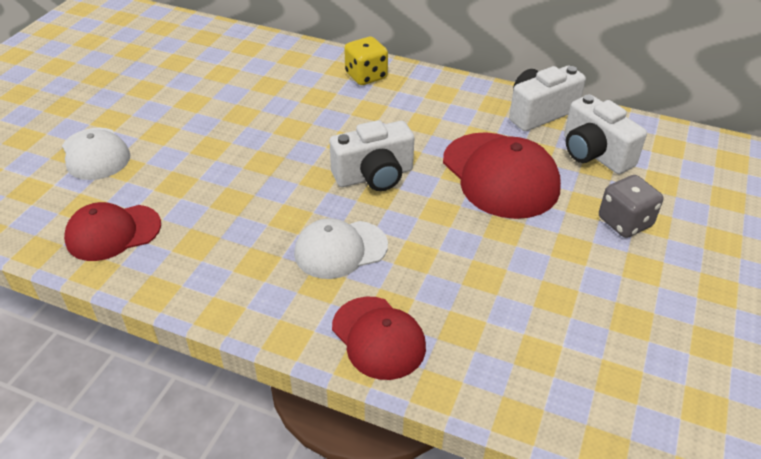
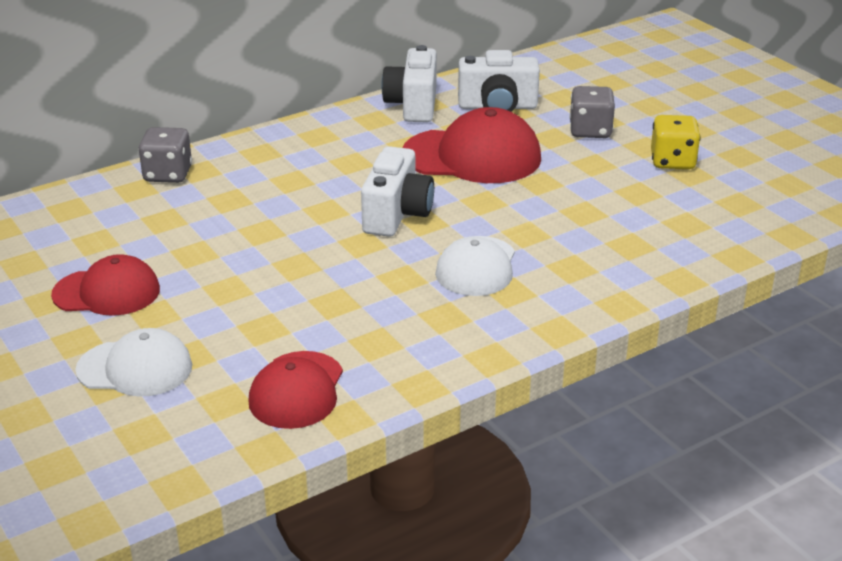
camera: 55 degrees left, 10 degrees down
(323, 60) = (168, 174): none -> grey dice
(366, 76) = (233, 162): yellow dice -> yellow dice (672, 161)
(378, 337) = (601, 286): red cap -> red cap (107, 292)

